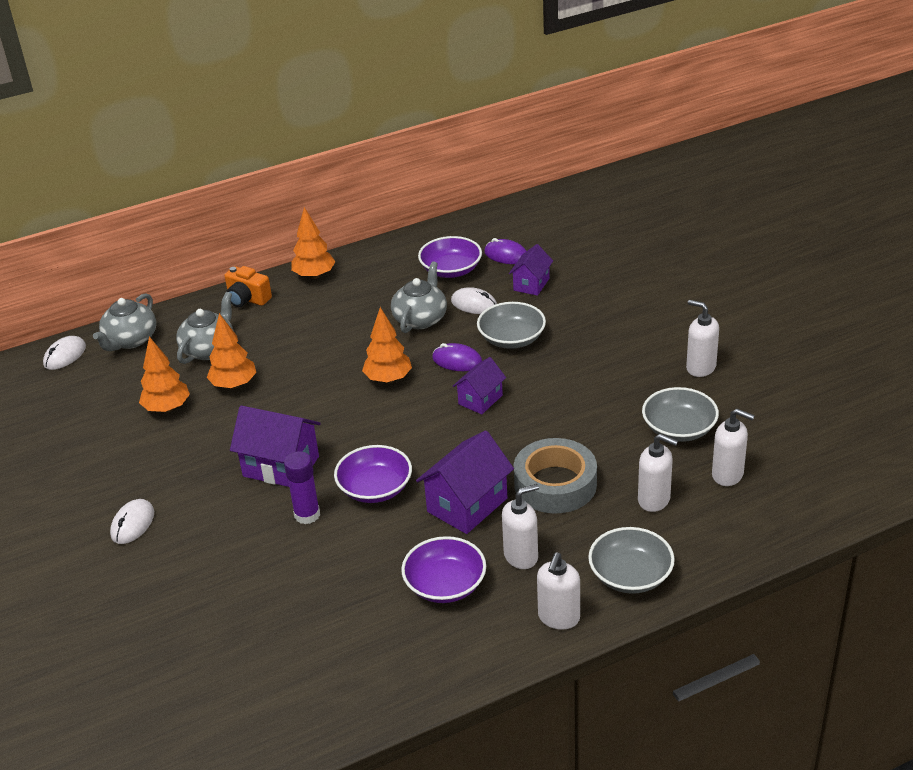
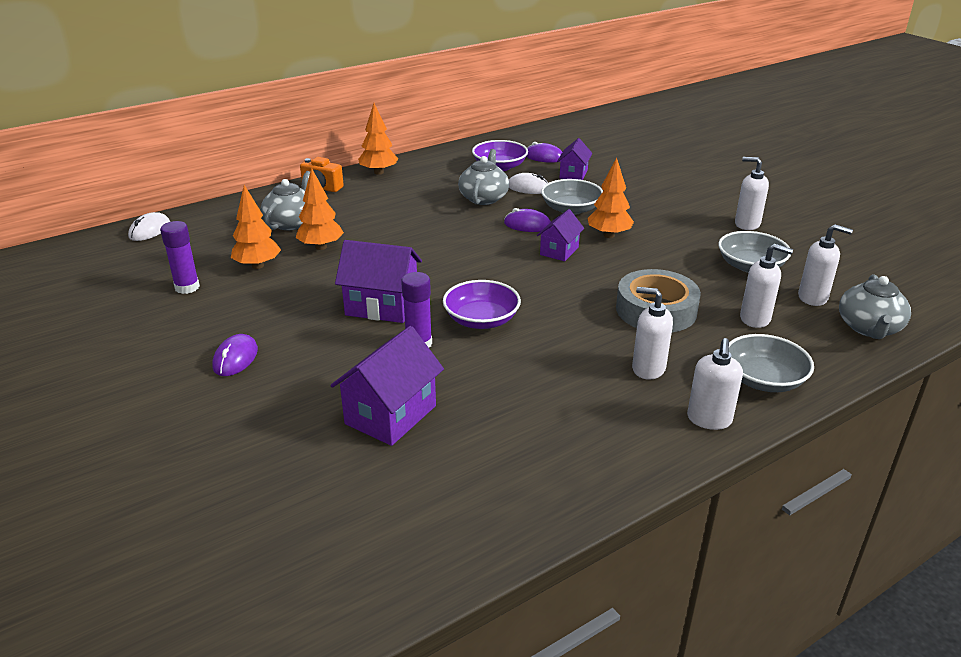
camera: 10 degrees left, 5 degrees down
(96, 434) = (187, 287): none -> purple glue stick
(130, 340) = (213, 218): grey teapot -> grey teapot (869, 328)
(132, 524) = (235, 358): white mouse -> purple mouse
(388, 379) = (468, 239): orange tree -> orange tree (609, 235)
(445, 584) = (580, 396): purple bowl -> none
(467, 505) = (577, 329): purple house -> purple house (390, 415)
(521, 556) = (648, 369): white soap dispenser -> white soap dispenser turned 120 degrees counterclockwise

